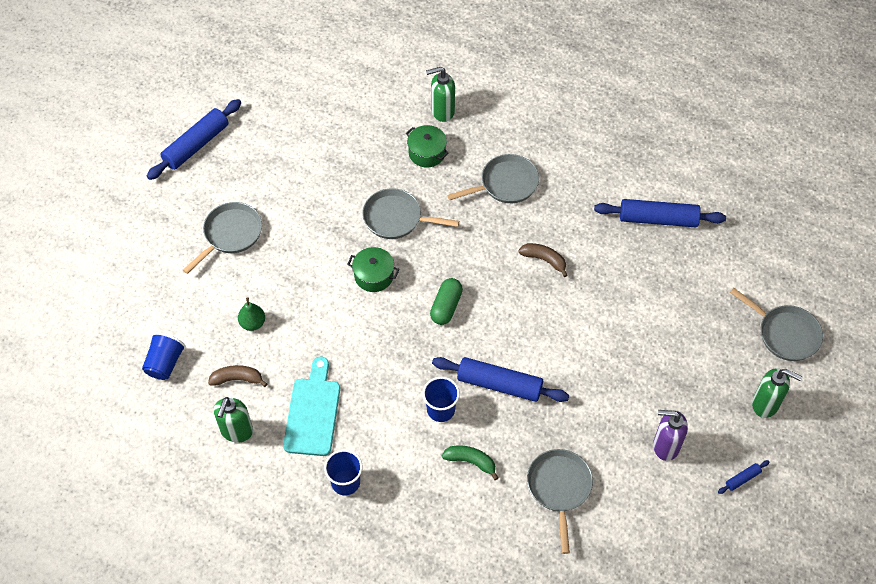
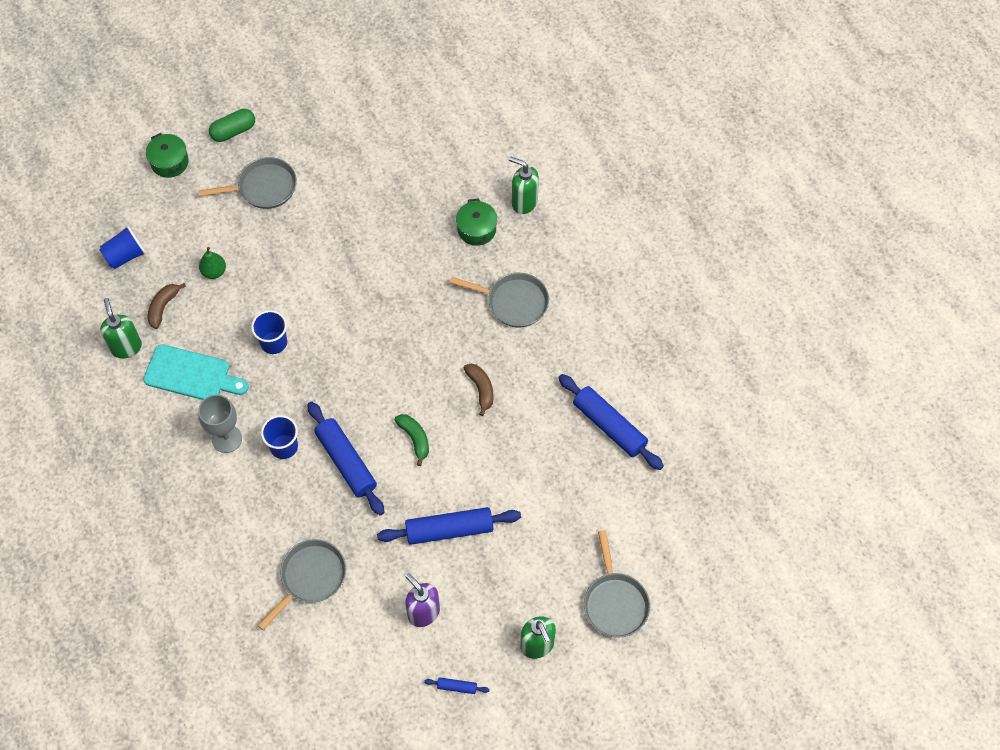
camera: 40 degrees right, 5 degrees up
(196, 145) = (306, 94): blue rolling pin -> blue rolling pin (449, 529)
(236, 431) = (126, 347): green soap dispenser -> green soap dispenser turned 105 degrees clockwise
(237, 379) = (163, 307): brown banana -> brown banana turned 105 degrees counterclockwise
(313, 412) = (191, 375): turquoise cutting board -> turquoise cutting board turned 60 degrees clockwise
(345, 482) = (164, 446): blue cup -> blue cup (273, 342)
(374, 276) = (337, 301): green pot -> green pot (170, 162)
(390, 438) = (226, 439): none -> grey goblet
(396, 218) = (399, 267): grey pan -> none
(446, 306) = (367, 368): green capsule -> green capsule (233, 131)
(471, 461) = (266, 504): green banana -> green banana (415, 439)

